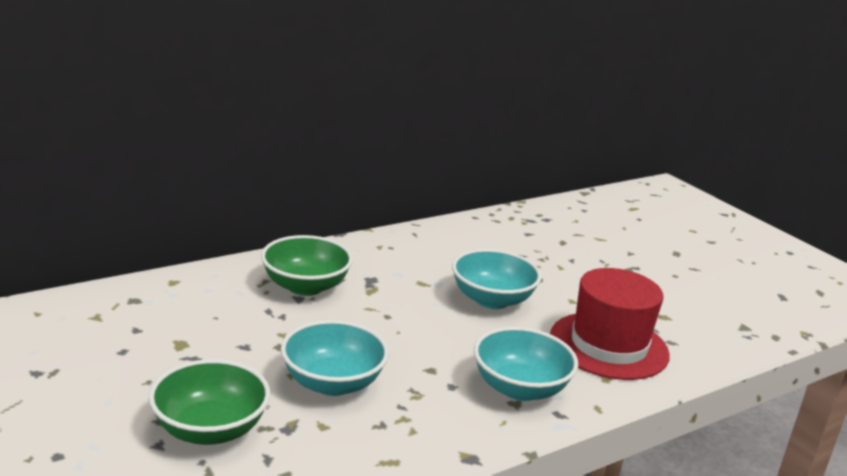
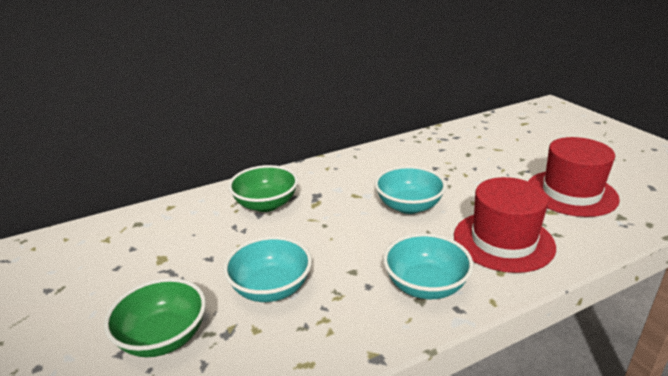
camera: 10 degrees right, 5 degrees up
(689, 297) = (571, 193): none -> red hat

